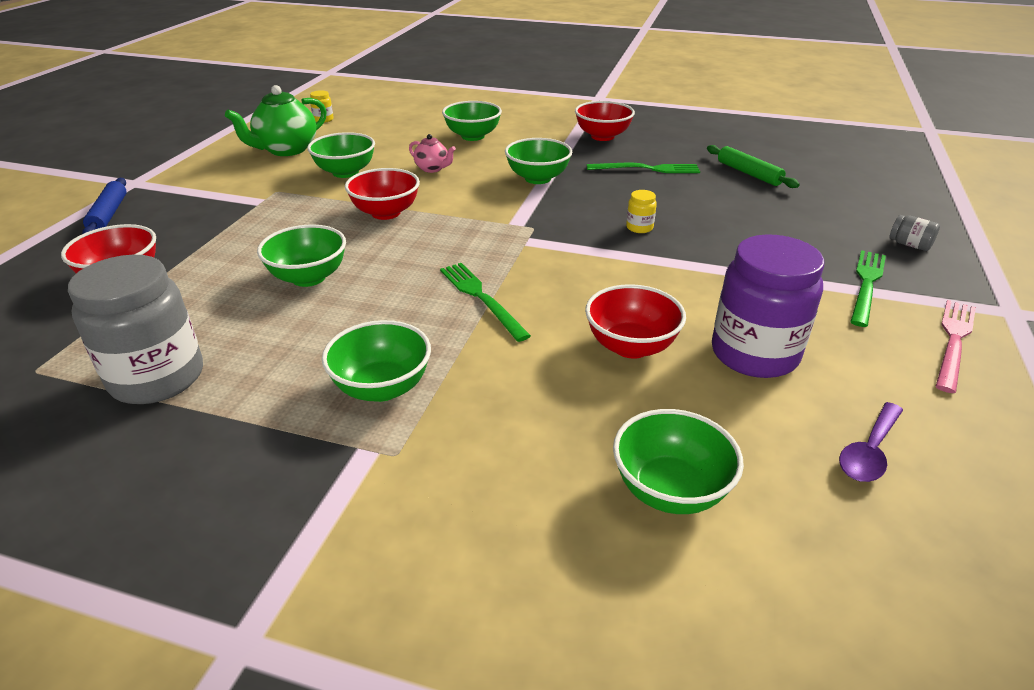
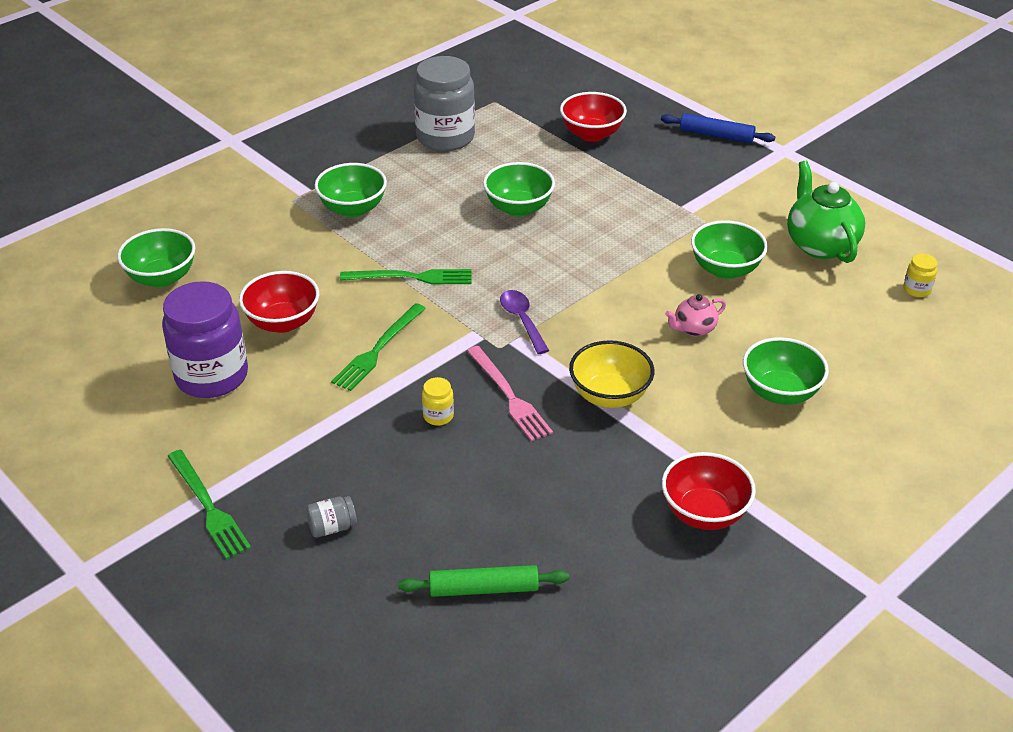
camera: 120 degrees right, 5 degrees up
(386, 213) = (605, 270): red bowl -> none
(538, 178) = (609, 395): green bowl -> yellow bowl
(647, 169) = (568, 499): green fork -> green fork (378, 349)
(869, 452) = (91, 368): purple spoon -> purple spoon (522, 320)
(909, 245) = (222, 600): grey jar -> grey jar (332, 527)
(953, 341) = (102, 496): pink fork -> pink fork (509, 396)

